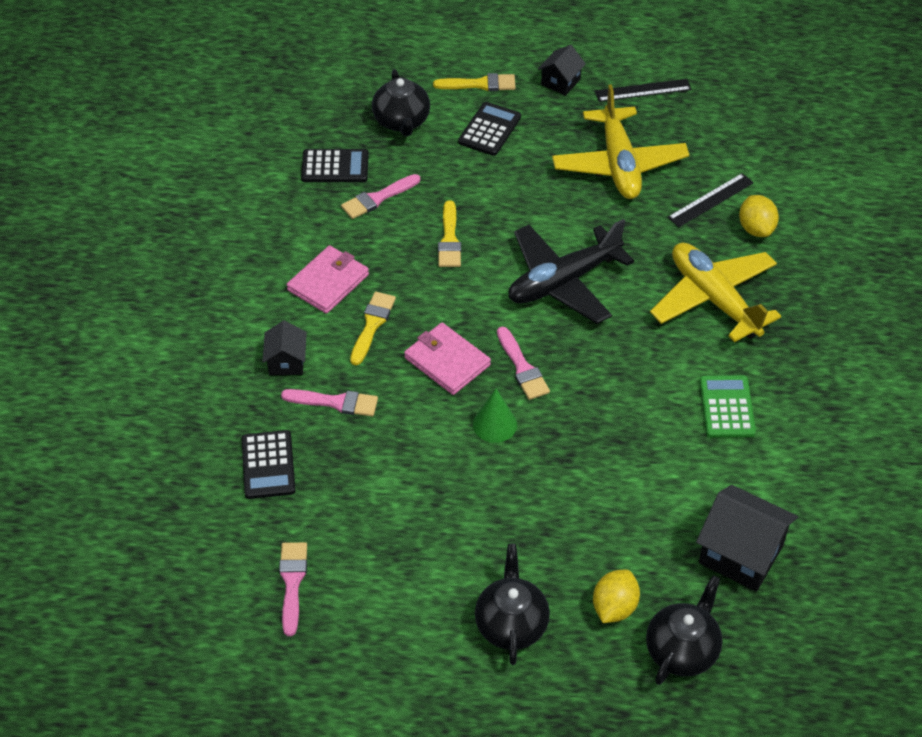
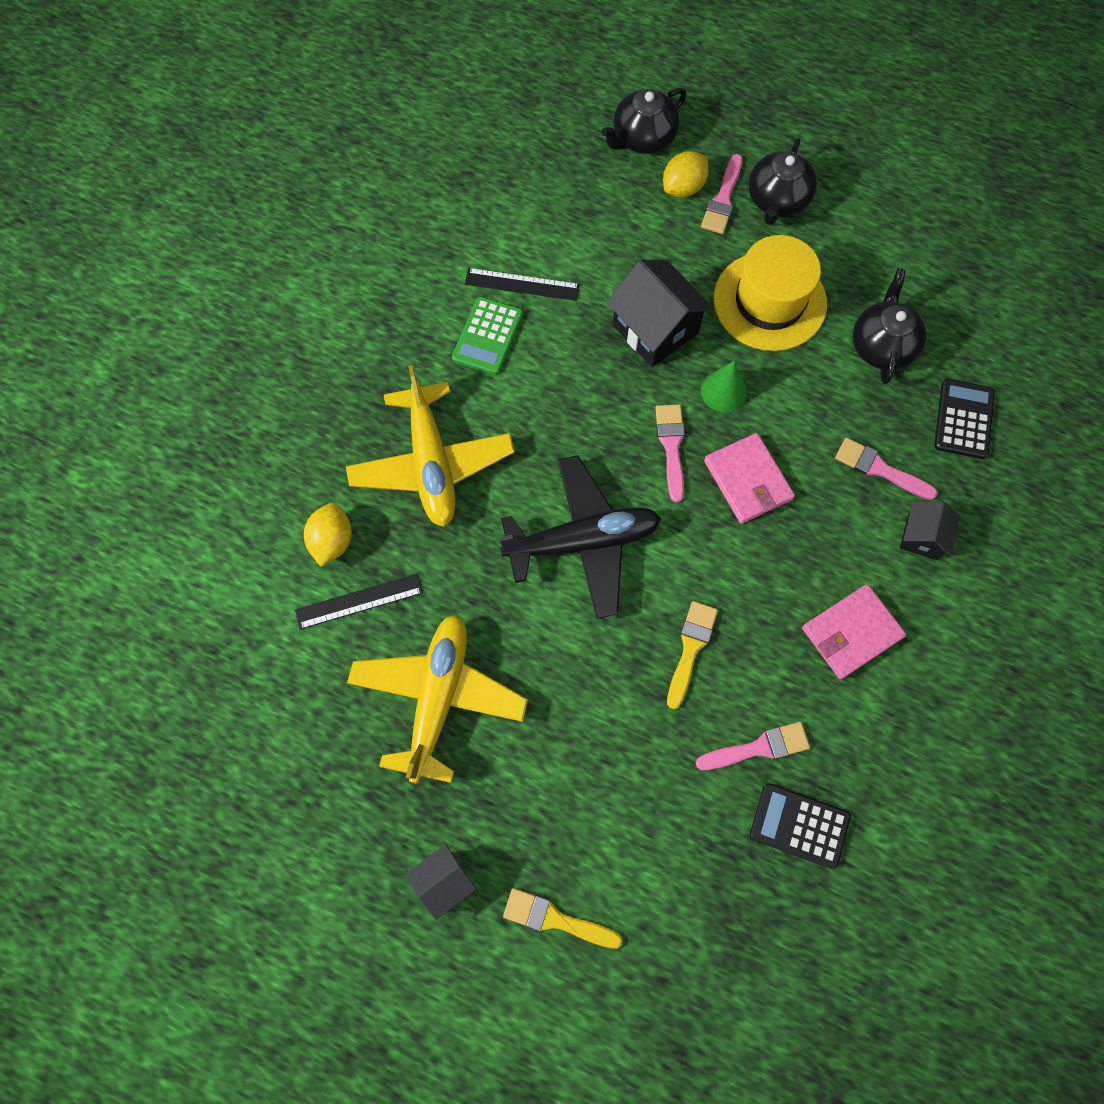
camera: 160 degrees left, 20 degrees up
(292, 583) = (961, 294): pink brush -> pink brush (723, 199)
(372, 325) = (816, 555): yellow brush -> none
(401, 121) = (687, 882): black teapot -> black teapot (881, 346)
(482, 517) = (769, 301): none -> yellow hat
(489, 129) = (575, 821): black calculator -> none
(643, 90) = (342, 822): black ruler -> black ruler (522, 284)
(741, 554) = (552, 197): black house -> black house (655, 329)

